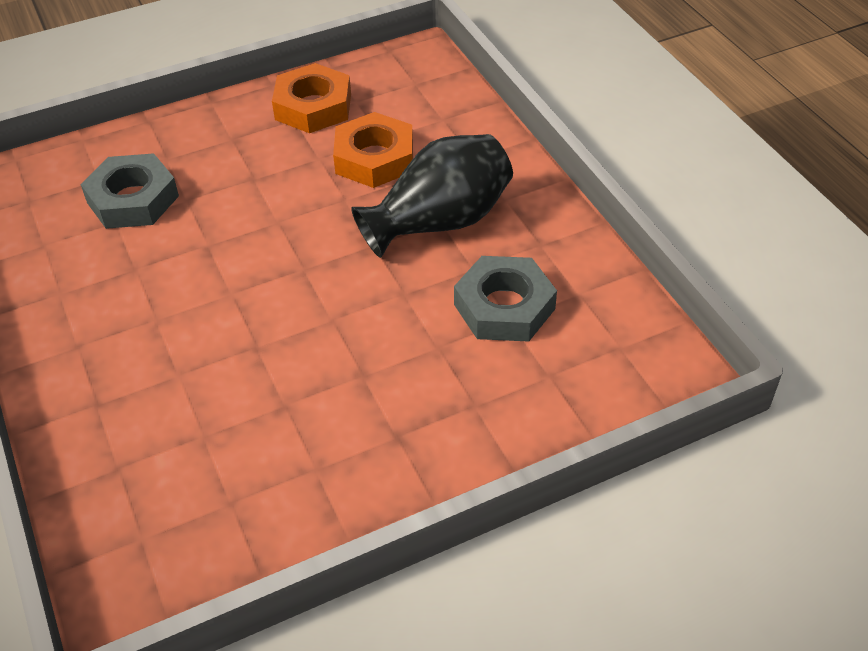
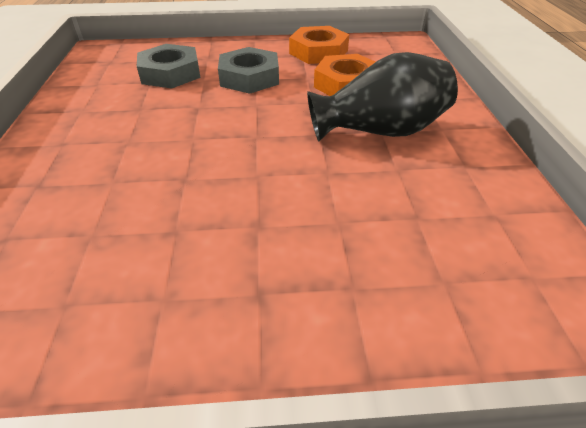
camera: 20 degrees right, 5 degrees down
(504, 307) = (415, 205): grey nut -> grey nut (249, 77)

